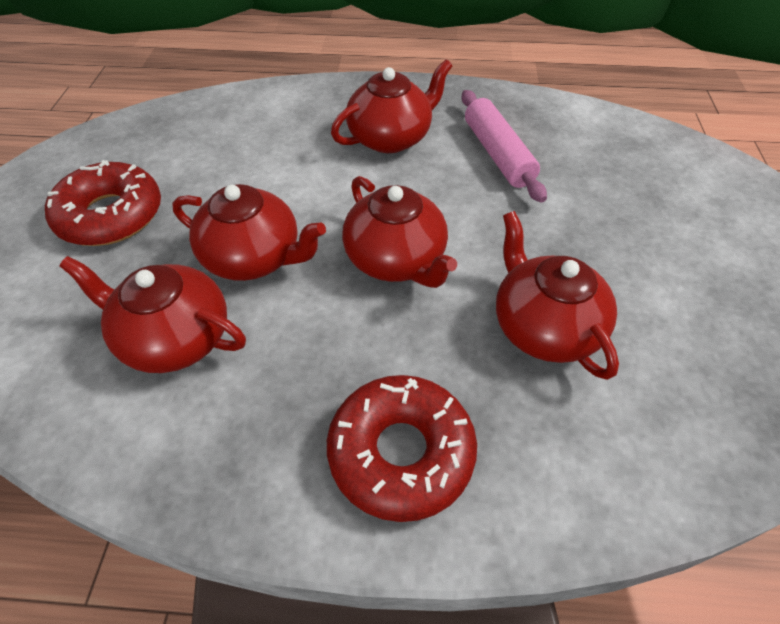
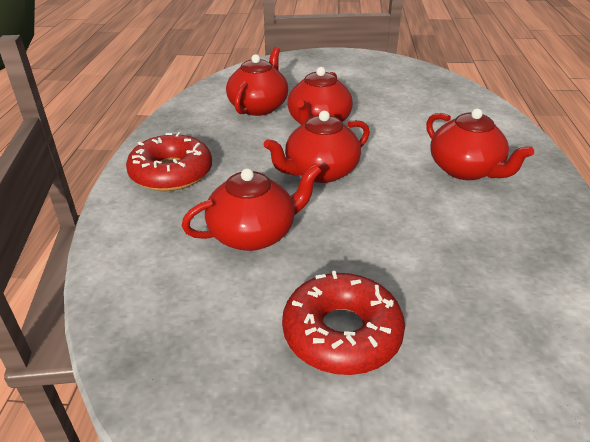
camera: 90 degrees right, 15 degrees down
(110, 215) = (349, 81): red donut -> red donut (342, 333)
(498, 154) = (466, 227): pink rolling pin -> none

